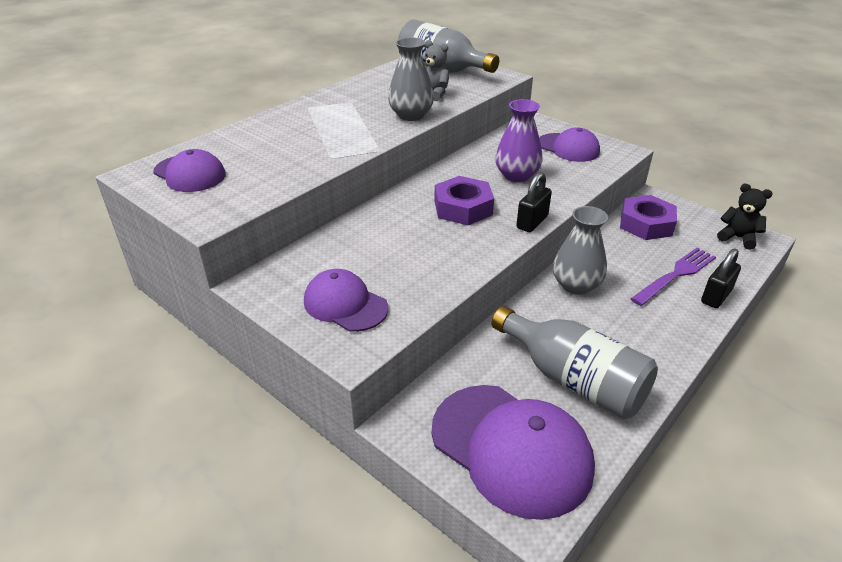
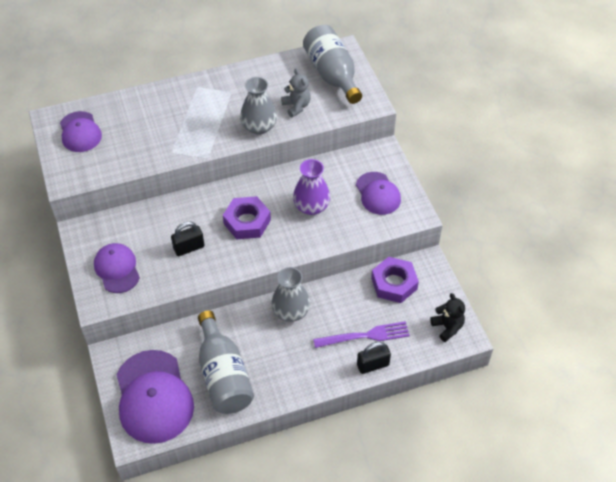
camera: 30 degrees right, 15 degrees up
(532, 222) = (279, 256): black padlock -> black padlock (189, 248)

